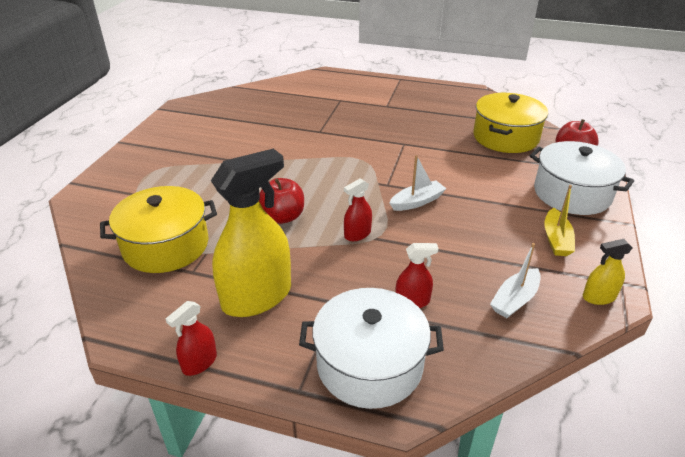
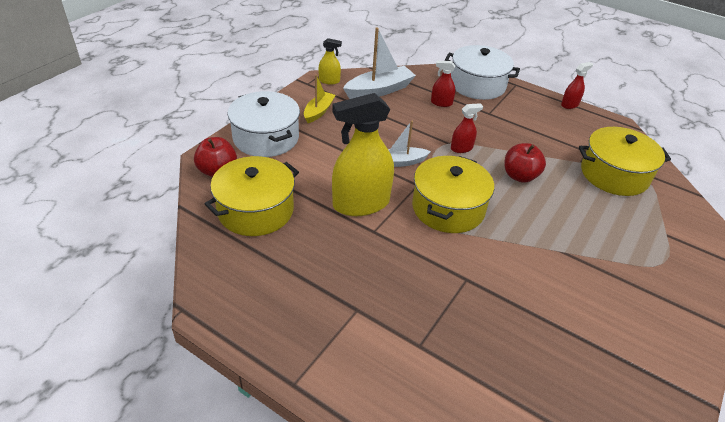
camera: 165 degrees left, 5 degrees up
(257, 297) = (539, 126): yellow spray bottle -> yellow spray bottle (361, 204)
(350, 171) = (448, 208): none -> yellow pot
(515, 300) = (379, 90): white boat -> white boat, size x1.62

